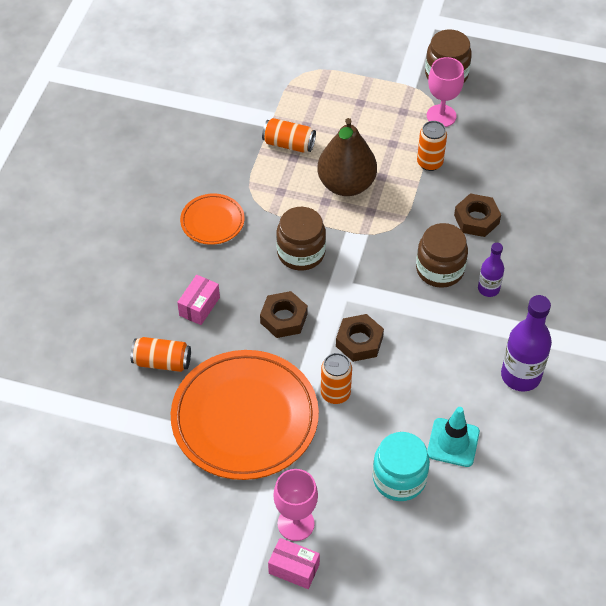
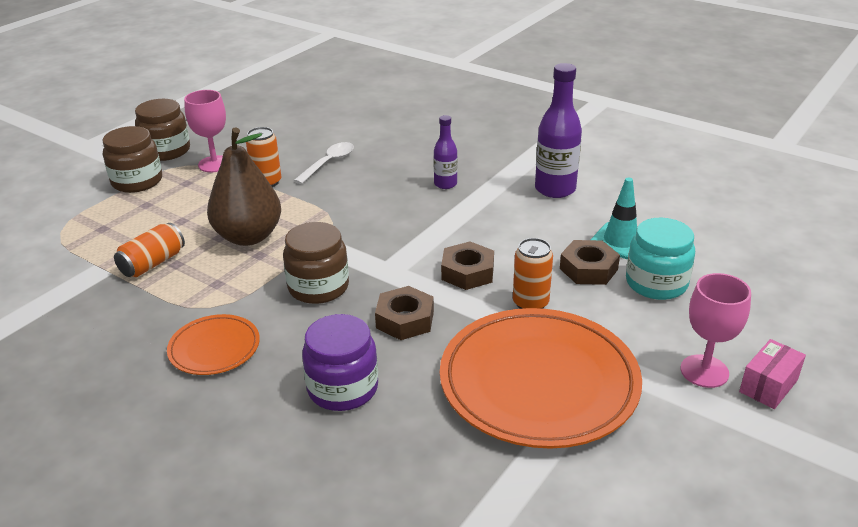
camera: 70 degrees left, 20 degrees down
(162, 362) = (414, 445): orange can -> none
(199, 306) = (343, 388): pink box -> purple jar
(440, 269) = (404, 204): brown jar -> brown jar (137, 181)
(476, 219) = (358, 173): brown nut -> brown nut (588, 269)
(482, 192) = (328, 163): none -> white spoon

